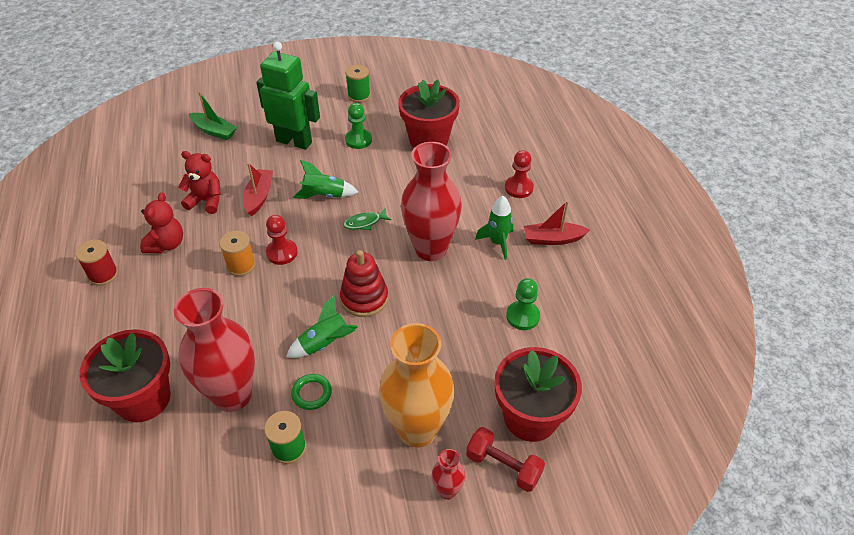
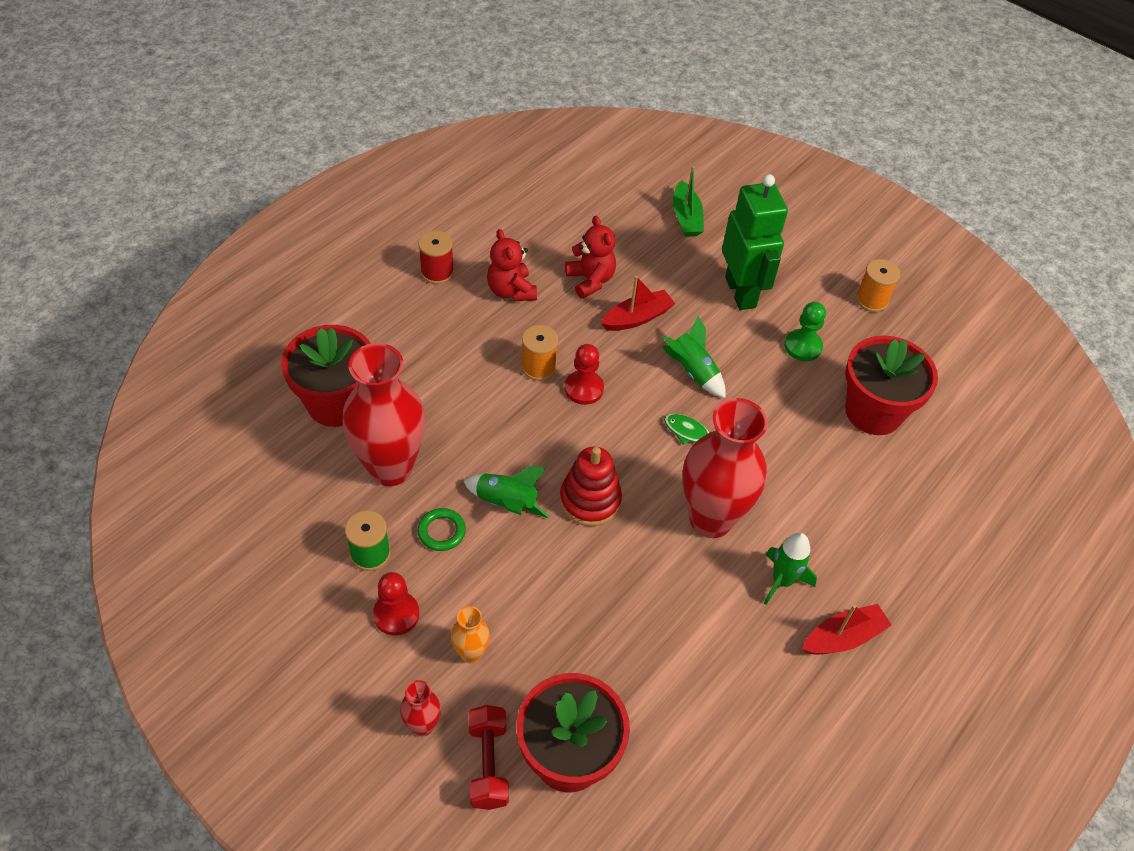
camera: 50 degrees right, 5 degrees up
(166, 244) = (511, 291): red teddy bear -> red teddy bear turned 90 degrees clockwise
(359, 96) = (871, 300): green spool -> orange spool
(417, 430) = (471, 653): orange vase -> orange vase, size x0.44
(518, 188) = (890, 552): red pawn -> red pawn (396, 614)
(522, 316) = (697, 671): green pawn -> none
(553, 239) = (843, 637): red boat -> red boat turned 105 degrees clockwise

